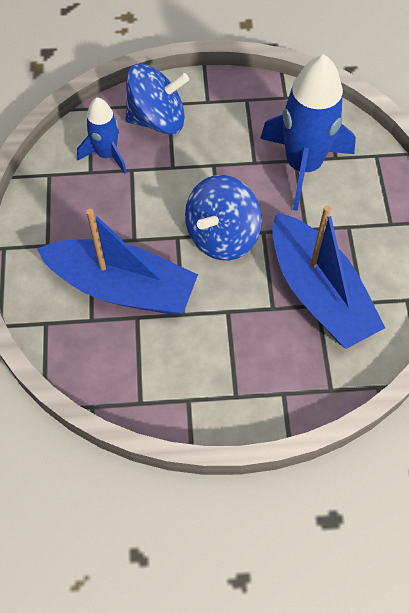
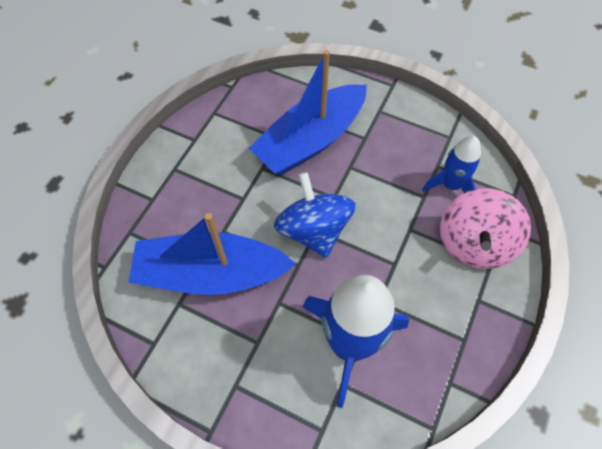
camera: 120 degrees right, 0 degrees up
(157, 119) = (474, 243): blue spinning top -> pink spinning top

